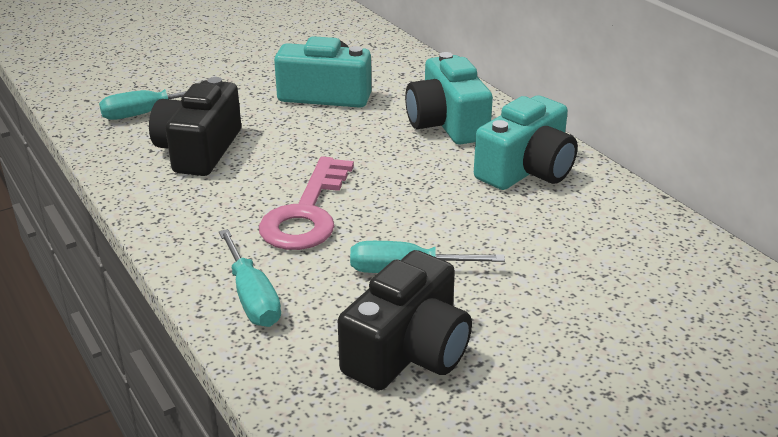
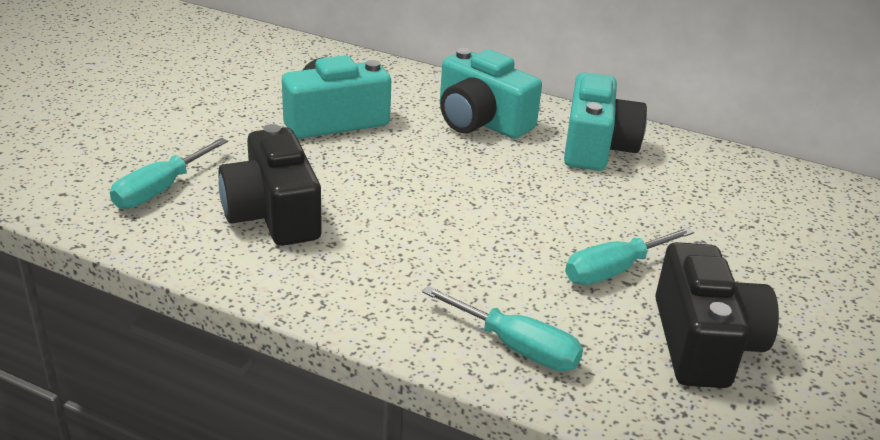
camera: 35 degrees left, 0 degrees up
(307, 213) = (463, 246): pink key -> none

